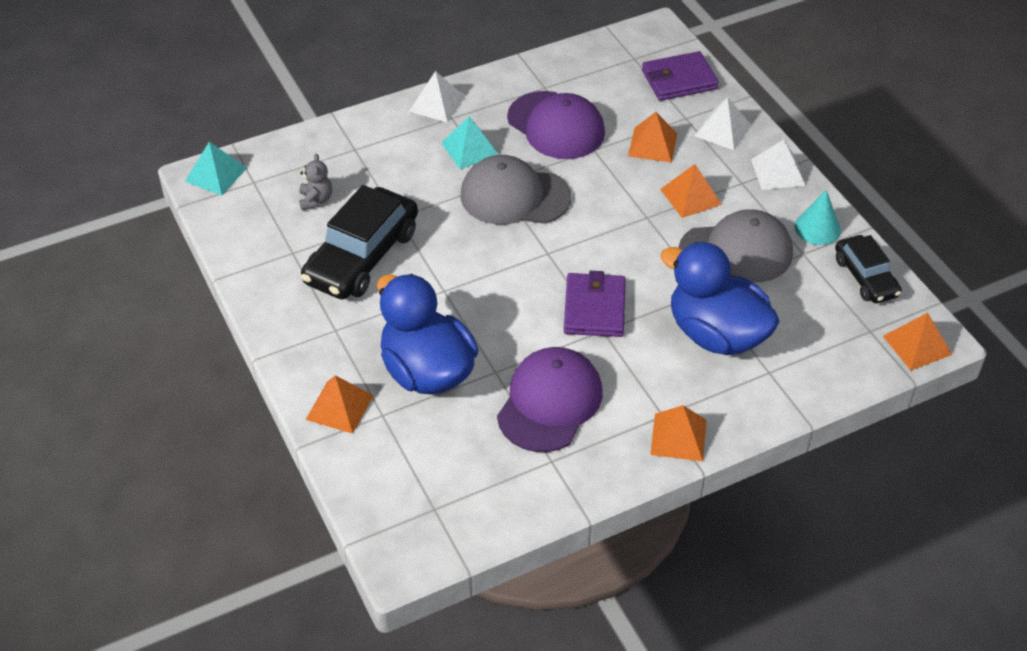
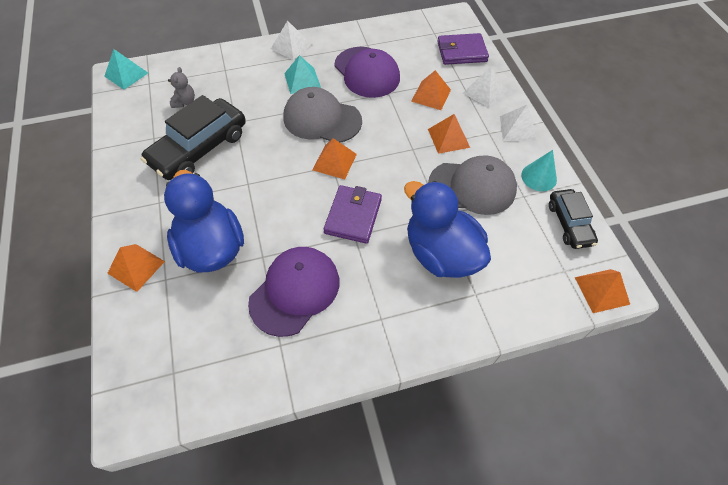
camera: 10 degrees right, 10 degrees up
(678, 437) = (388, 341): orange pyramid -> orange pyramid (334, 162)

